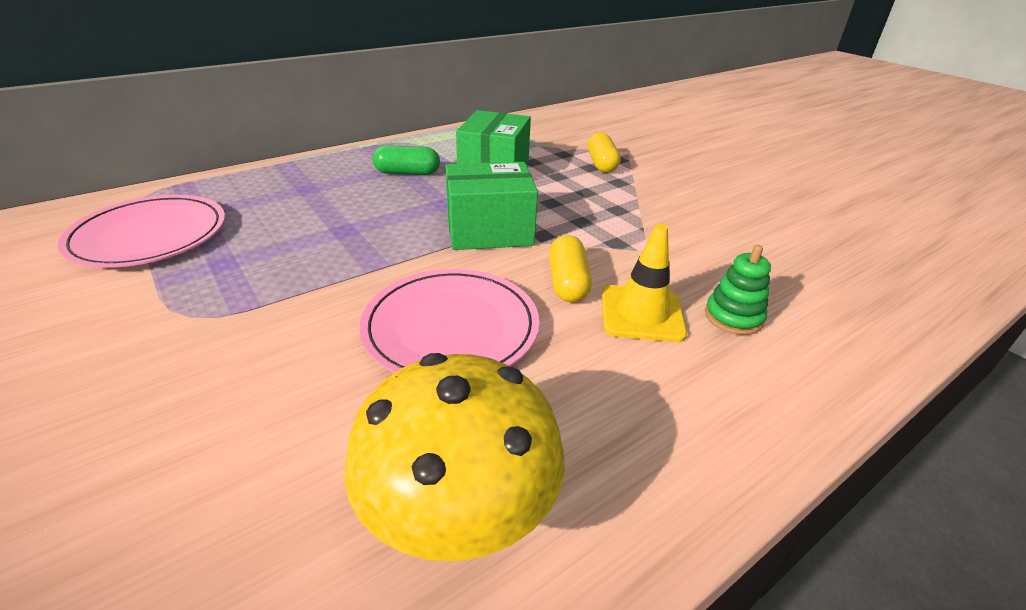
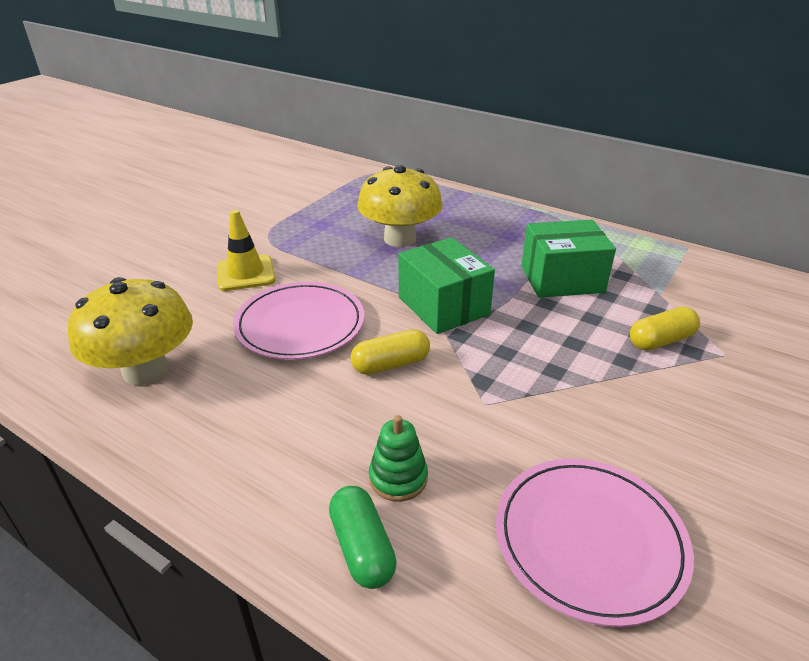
camera: 70 degrees right, 0 degrees up
(149, 235) = (335, 193): pink plate -> pink plate (589, 540)
(333, 221) = (400, 239): none -> yellow mushroom
(407, 173) = (505, 241): green capsule -> green capsule (362, 548)
(641, 313) = (369, 415): yellow traffic cone -> yellow traffic cone (245, 273)

